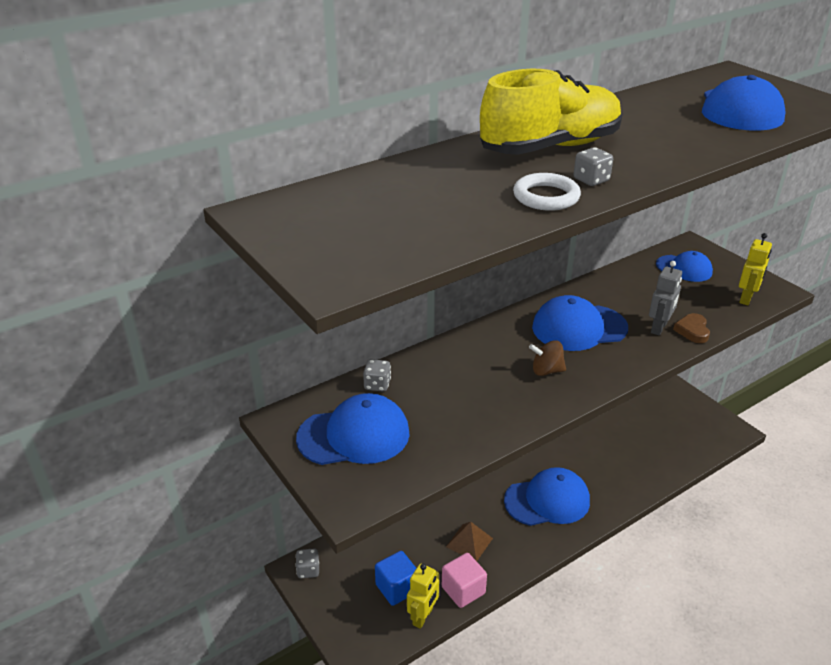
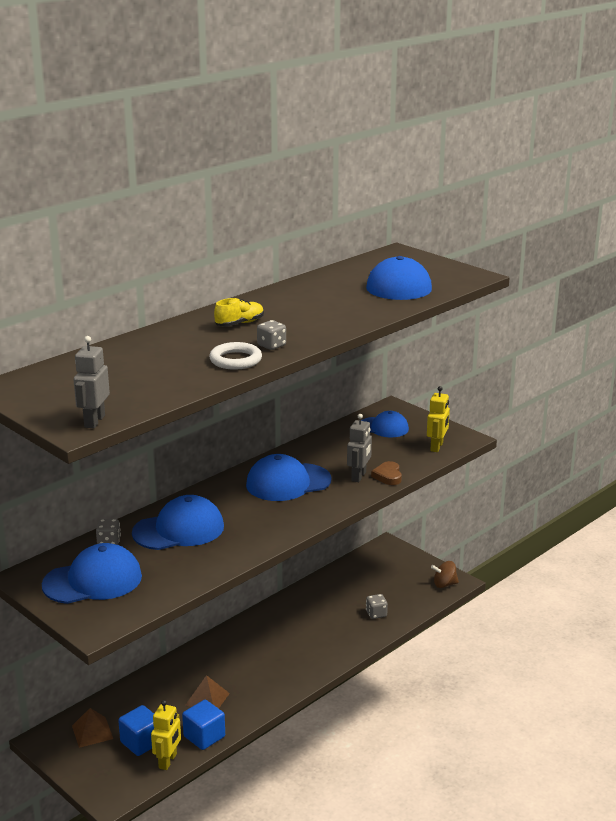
camera: 10 degrees left, 10 degrees down
(308, 570) = (53, 739): grey dice -> grey dice (376, 614)
(348, 567) = (92, 732): none -> brown pyramid
(358, 273) = (94, 421): none -> grey robot
(463, 590) = (204, 736): pink cube -> blue cube
(546, 371) = (259, 518): brown spinning top -> brown spinning top (444, 584)
(547, 500) = (280, 657): blue cap -> blue cap (179, 530)
(550, 147) = (239, 323): yellow shoe -> yellow shoe, size x0.43

